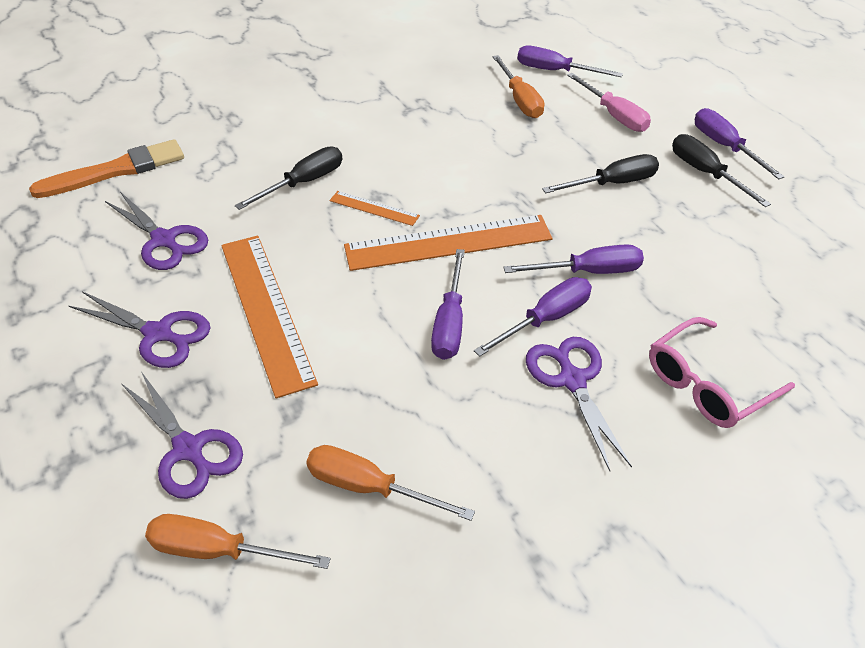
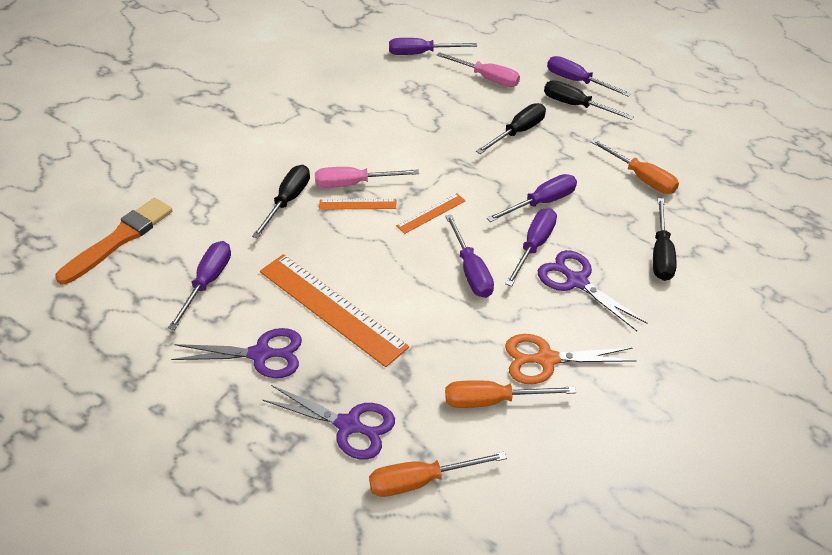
camera: 25 degrees left, 0 degrees up
(164, 240) = (208, 282): purple scissors -> purple screwdriver
(385, 185) = (354, 184): none -> pink screwdriver
(448, 243) = (431, 213): orange ruler -> orange ruler, size x0.47
(470, 463) = (546, 359): none -> orange scissors
(520, 100) = (410, 85): orange screwdriver -> orange screwdriver (641, 178)
(707, 384) = (661, 254): pink glasses -> black screwdriver

